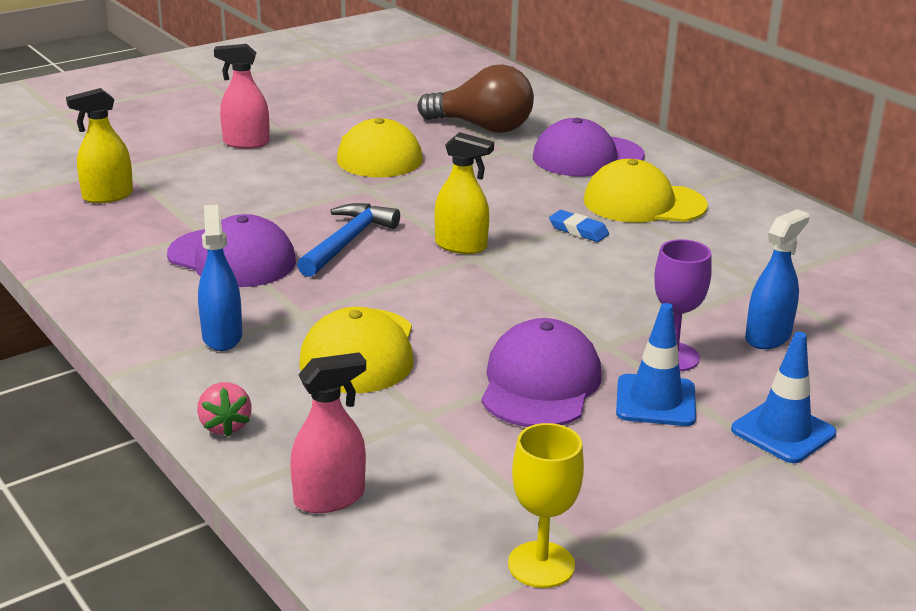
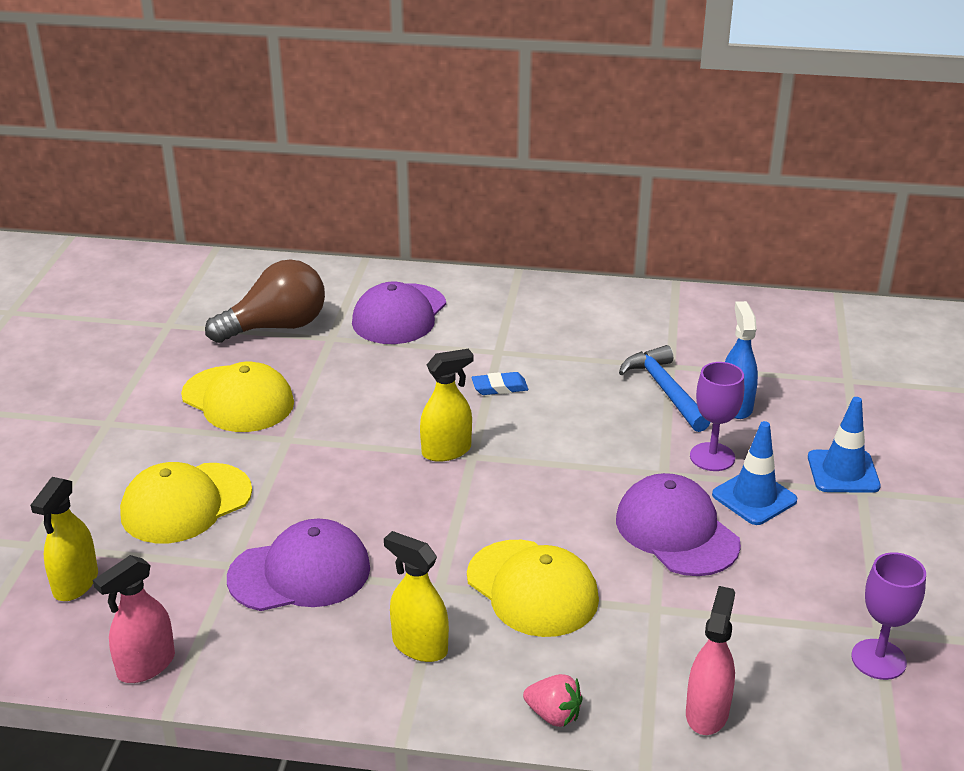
camera: 45 degrees left, 5 degrees up
(222, 336) = (419, 646): blue spray bottle -> yellow spray bottle
(246, 143) = (102, 453): pink spray bottle -> pink spray bottle (146, 666)
(347, 242) = (361, 499): blue hammer -> blue hammer (665, 390)
(541, 565) = (878, 659): yellow goblet -> purple goblet
(643, 203) = (502, 337): yellow cap -> yellow cap (186, 503)

